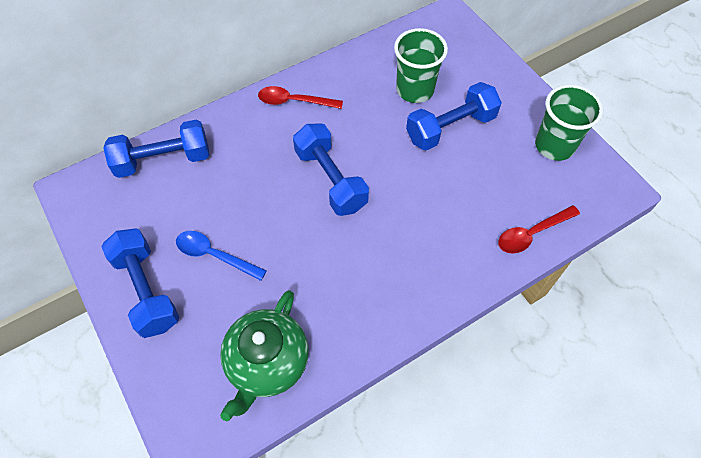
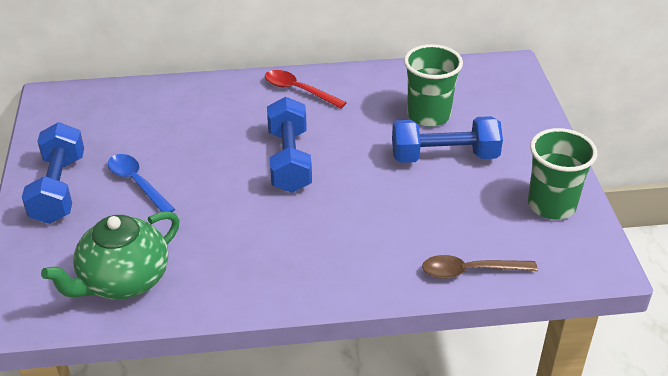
camera: 25 degrees right, 20 degrees down
(163, 160) = (144, 99): blue dumbbell -> none
(531, 234) = (470, 271): red spoon -> brown spoon

